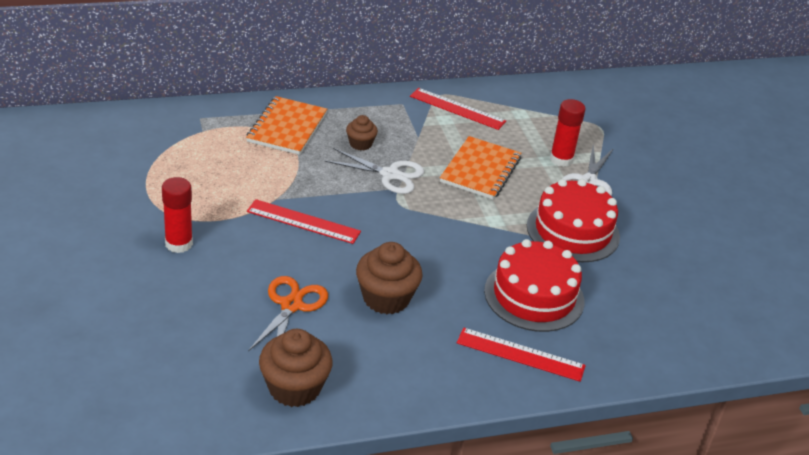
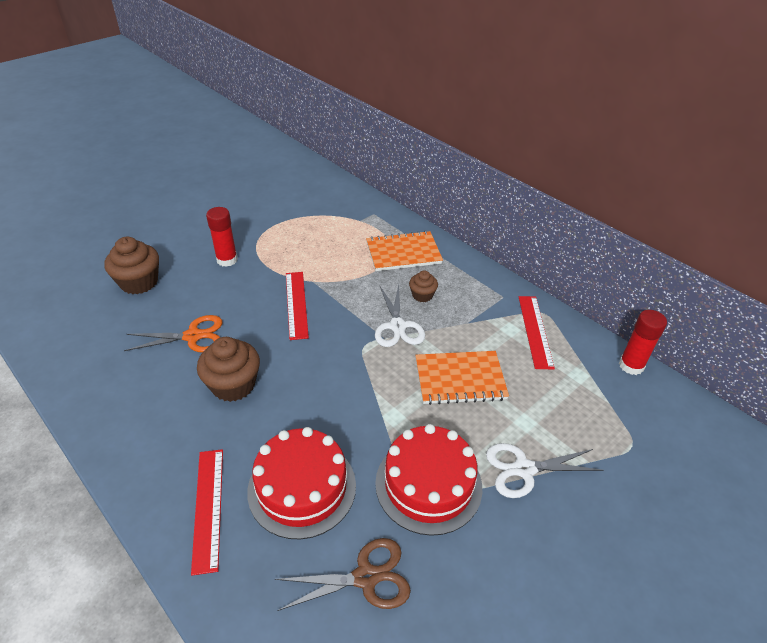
camera: 65 degrees right, 5 degrees up
(294, 388) = (99, 374): brown cupcake -> brown cupcake (139, 282)
(561, 159) = (538, 432): red glue stick -> red glue stick (631, 365)
(632, 292) = (366, 577): none -> brown scissors

